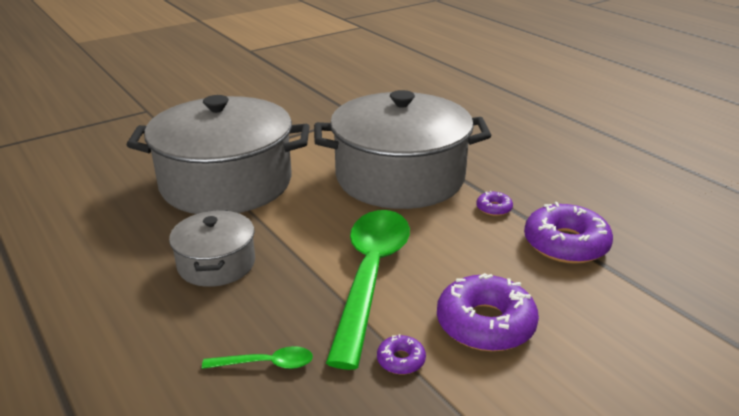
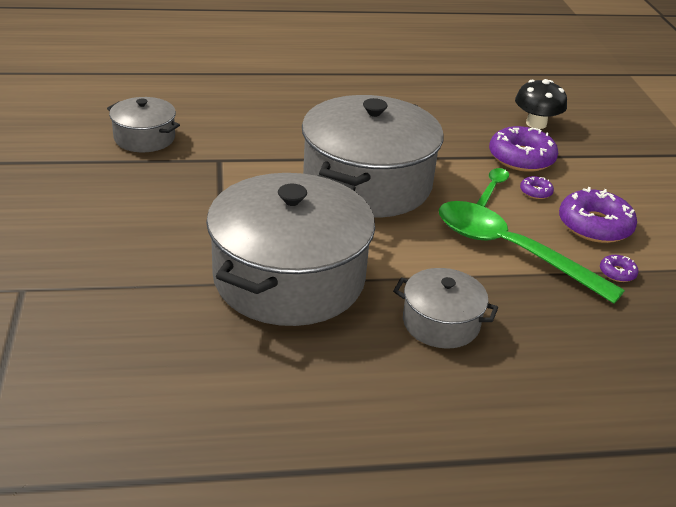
camera: 65 degrees left, 5 degrees up
(266, 364) = (595, 333): green spoon -> green spoon (492, 187)
(354, 88) = (144, 138): none -> grey pot
(494, 208) = (453, 163): purple donut -> purple donut (535, 192)
(661, 237) = (536, 123): none -> black mushroom

